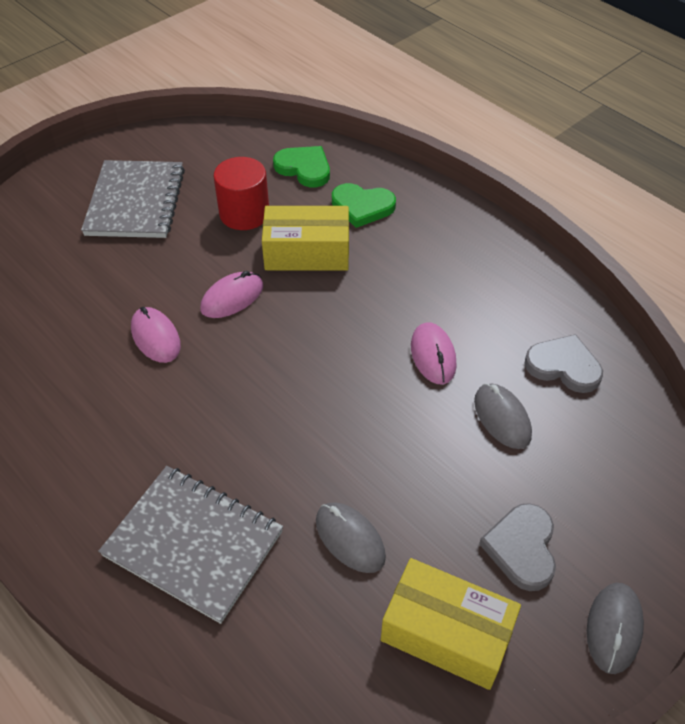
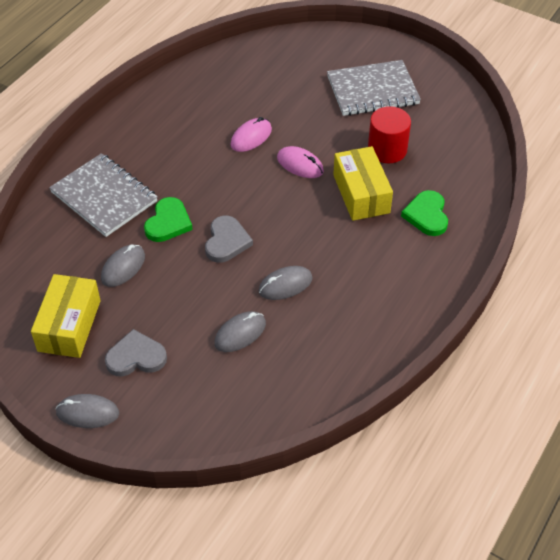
camera: 75 degrees right, 0 degrees up
(193, 544) = (104, 197): grey notebook -> grey notebook turned 60 degrees counterclockwise
(304, 168) = (455, 171): green heart -> green heart (168, 222)
(433, 355) = (285, 285): pink mouse -> grey mouse
(563, 366) = (302, 367): grey heart -> grey heart (226, 241)

